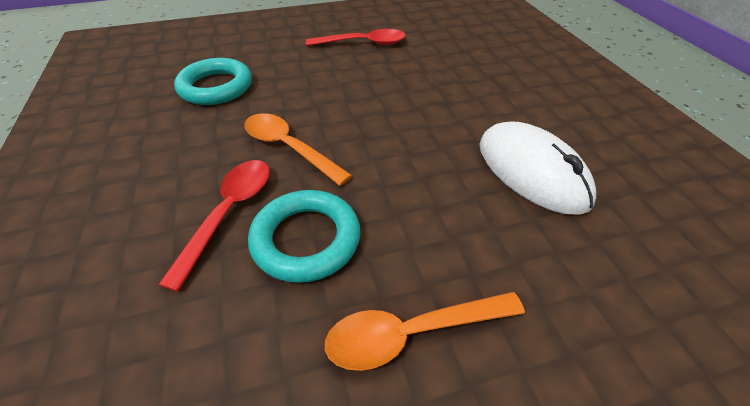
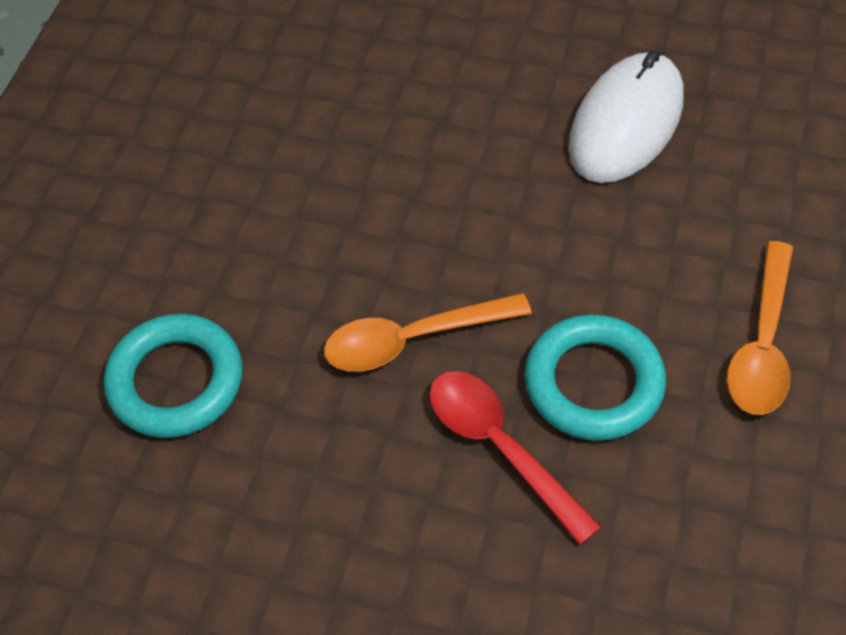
camera: 55 degrees left, 10 degrees up
(363, 43) = (201, 134): red spoon -> none
(531, 171) = (626, 123): white mouse -> white mouse turned 60 degrees counterclockwise

